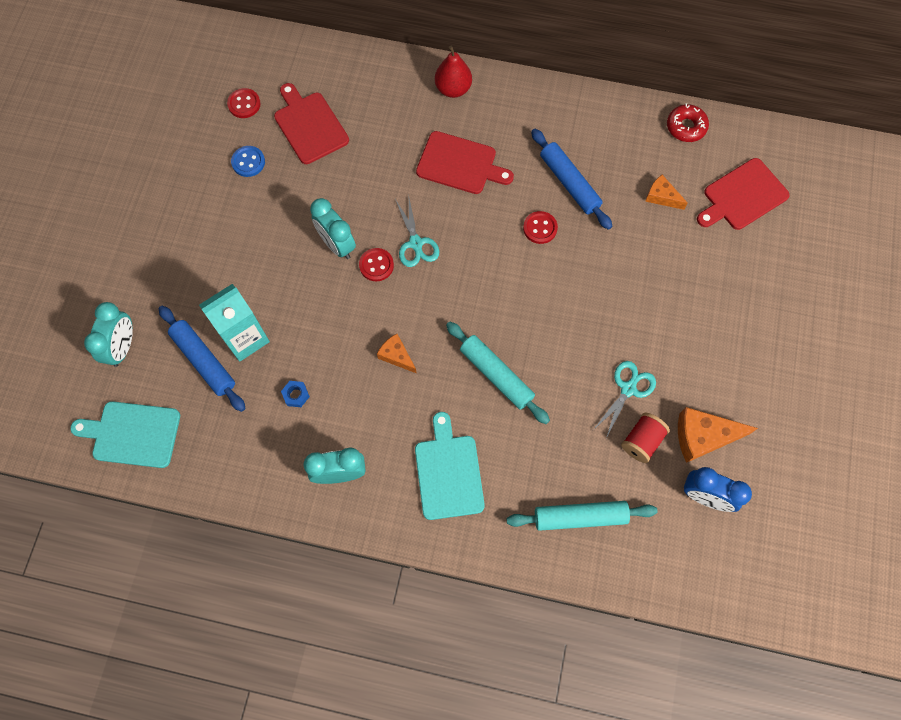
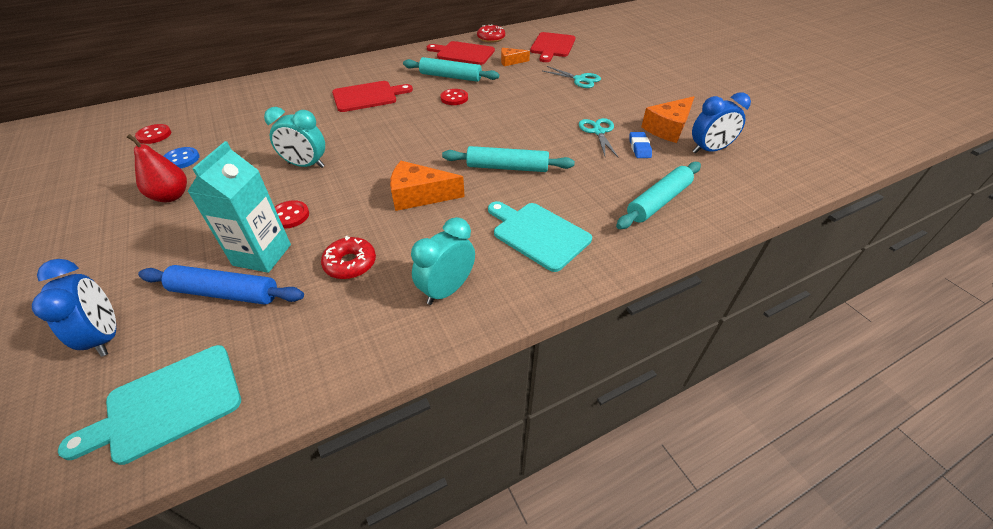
camera: 40 degrees left, 25 degrees down
(123, 347) = (106, 336): turquoise clock -> blue clock
(296, 395) = (350, 263): blue nut -> red donut
(309, 125) = (226, 123): red cutting board -> red cutting board (463, 53)
(376, 265) = (351, 161): red button -> red button (289, 216)
(396, 356) = (419, 195): orange cheese -> orange cheese, size x1.67
(416, 243) = (372, 138): turquoise scissors -> turquoise scissors (579, 79)
(453, 89) = (329, 73): red pear -> red pear (171, 196)
(569, 183) = (450, 77): blue rolling pin -> turquoise rolling pin
(642, 441) = (639, 148): red spool -> blue eraser

